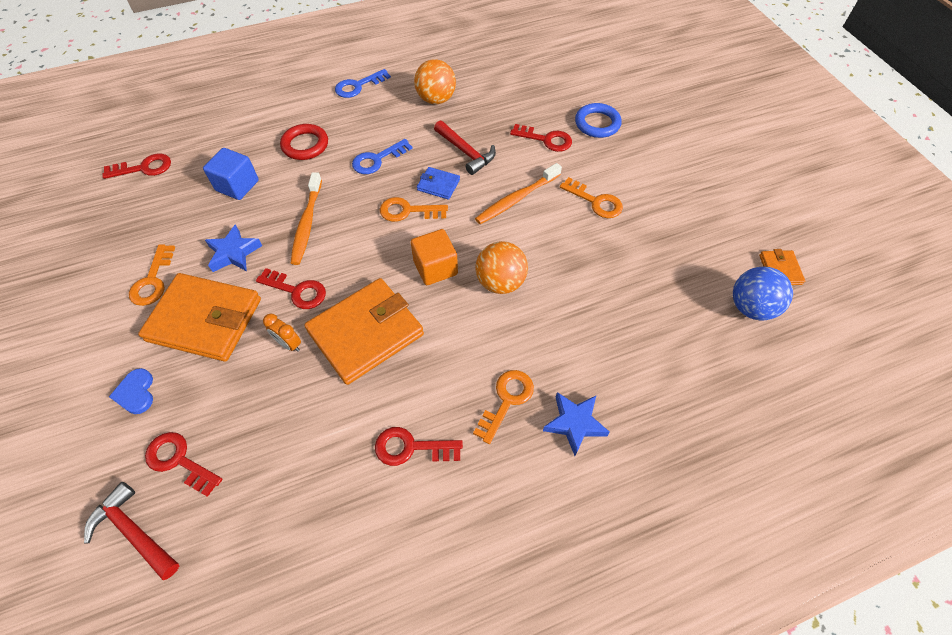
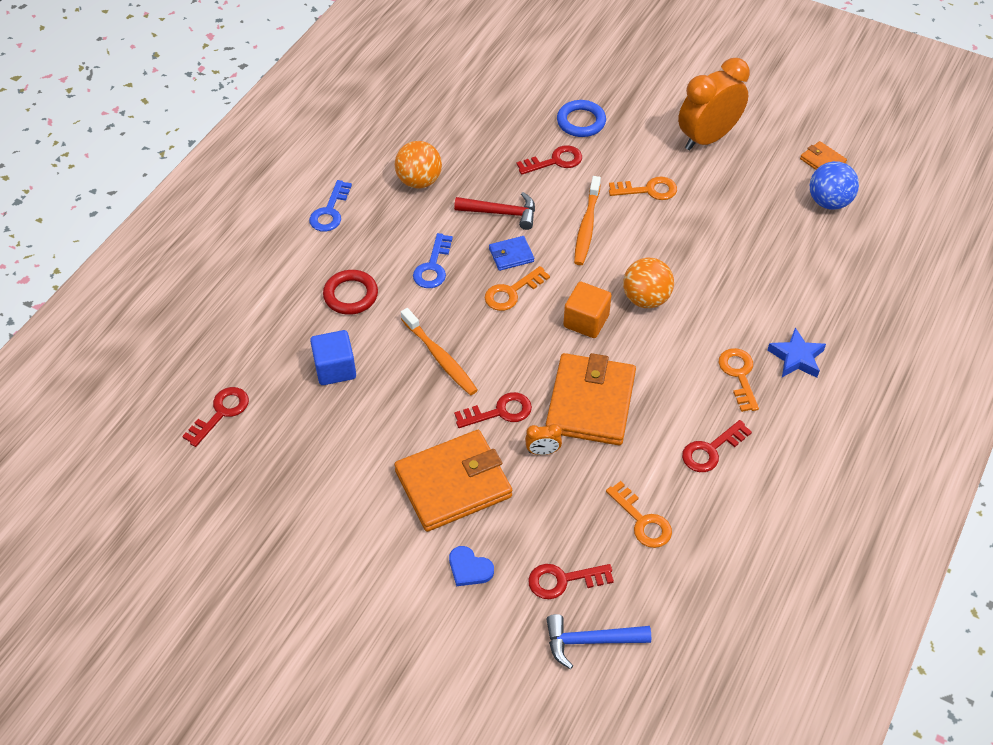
camera: 40 degrees left, 5 degrees down
(134, 532) = (590, 641): red hammer -> blue hammer
(153, 280) = (367, 489): orange key -> orange key (642, 521)
(234, 253) = (408, 421): blue star -> none
(689, 191) = (707, 138): none -> orange clock

